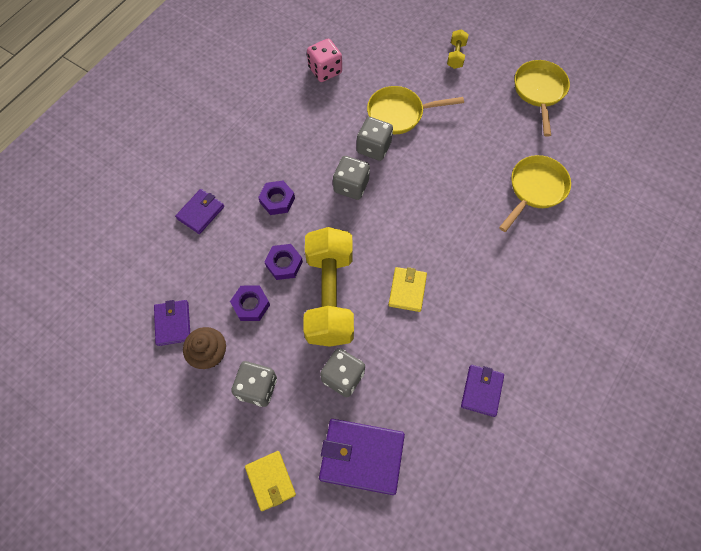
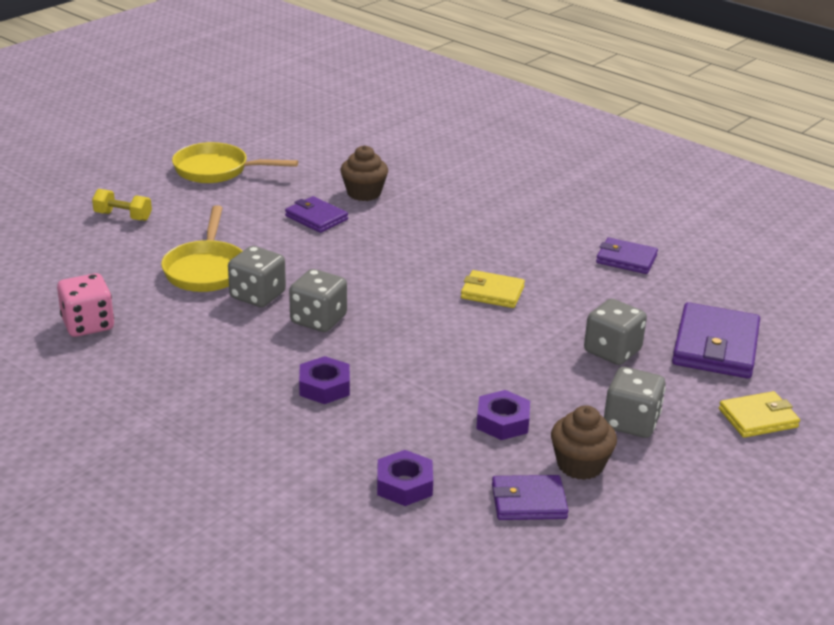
camera: 85 degrees left, 35 degrees down
(200, 212) = (326, 466): purple wallet -> purple wallet (316, 218)
(284, 264) = (438, 387): purple nut -> purple nut (404, 485)
(330, 296) = (495, 352): yellow dumbbell -> none
(535, 189) = (364, 193): yellow pan -> brown cupcake

